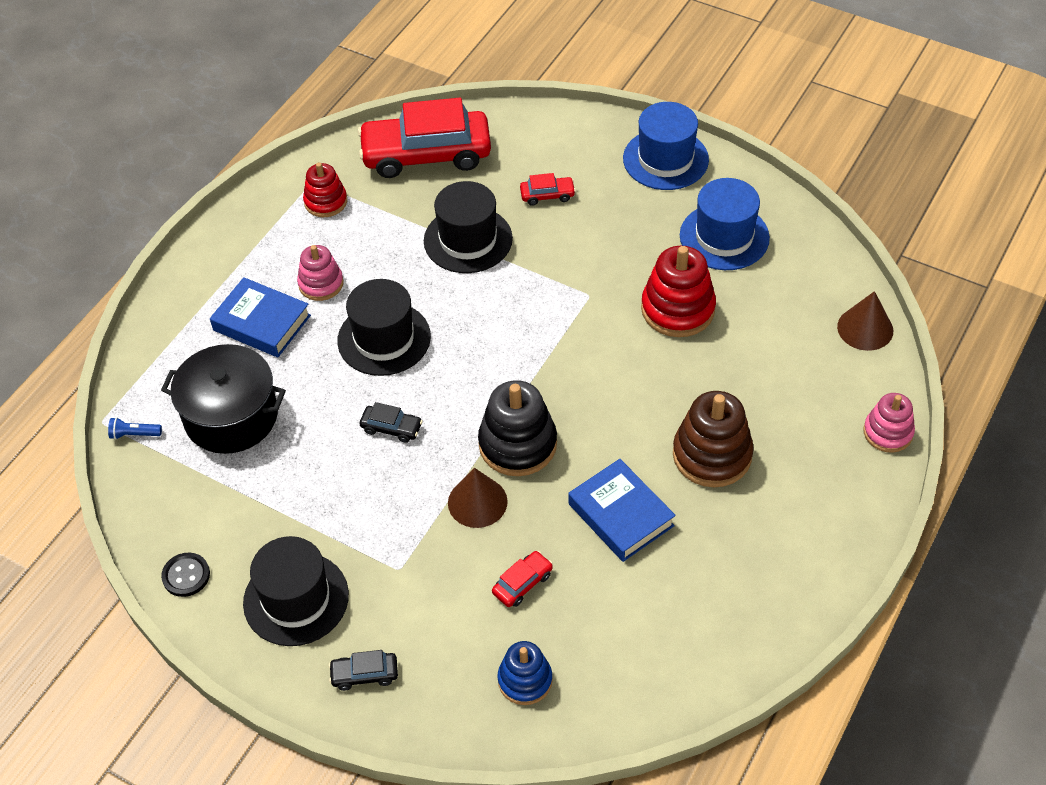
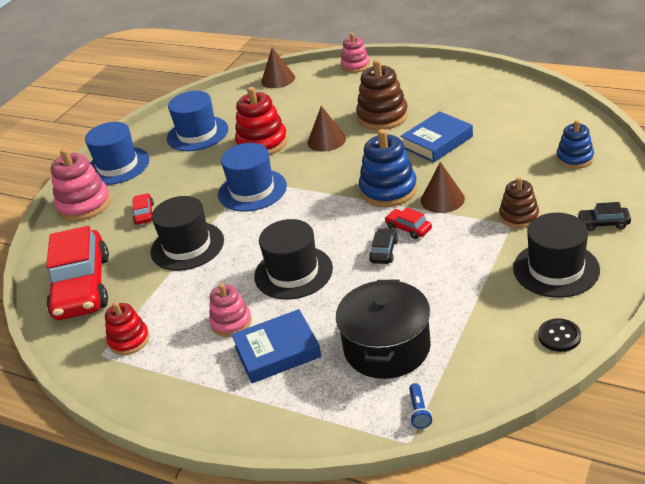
camera: 90 degrees left, 15 degrees down
(262, 323) = (277, 351): blue book -> blue book turned 45 degrees clockwise
(364, 674) = (603, 223): black car -> black car turned 105 degrees clockwise
(412, 581) = (519, 216): none -> brown stacking toy
(517, 444) = (388, 190): black stacking toy -> blue stacking toy
(522, 583) = (503, 170): red car -> red car (408, 228)
(564, 299) = (252, 190): none -> blue hat
(585, 137) = (84, 205): none -> pink stacking toy
(664, 383) = (326, 140): none -> brown cone

